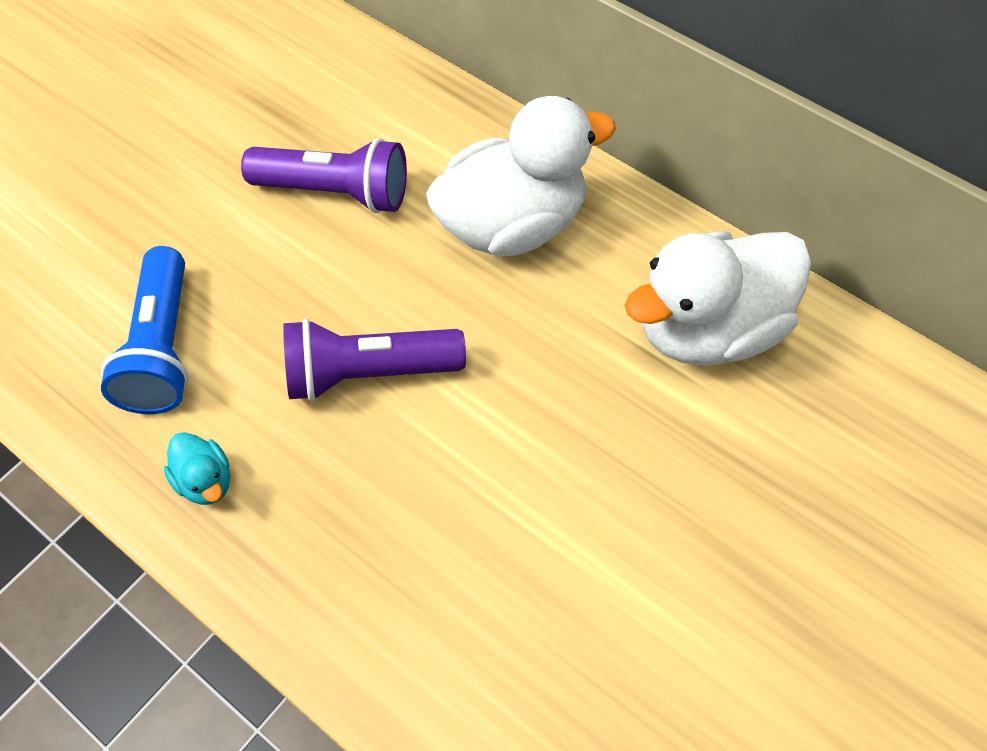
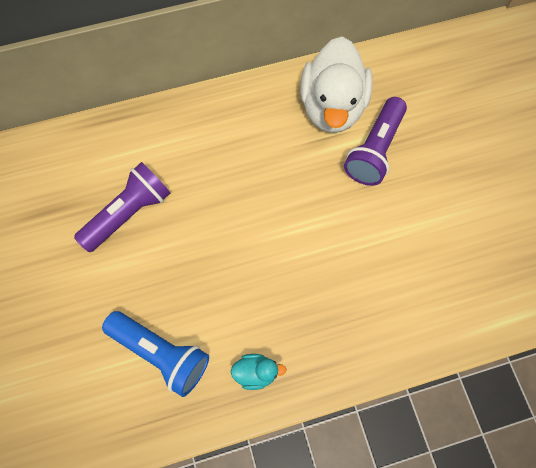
camera: 55 degrees left, 10 degrees up
(368, 373) = (250, 261): purple flashlight -> purple flashlight (374, 150)
(512, 225) = (215, 146): white duck -> none

